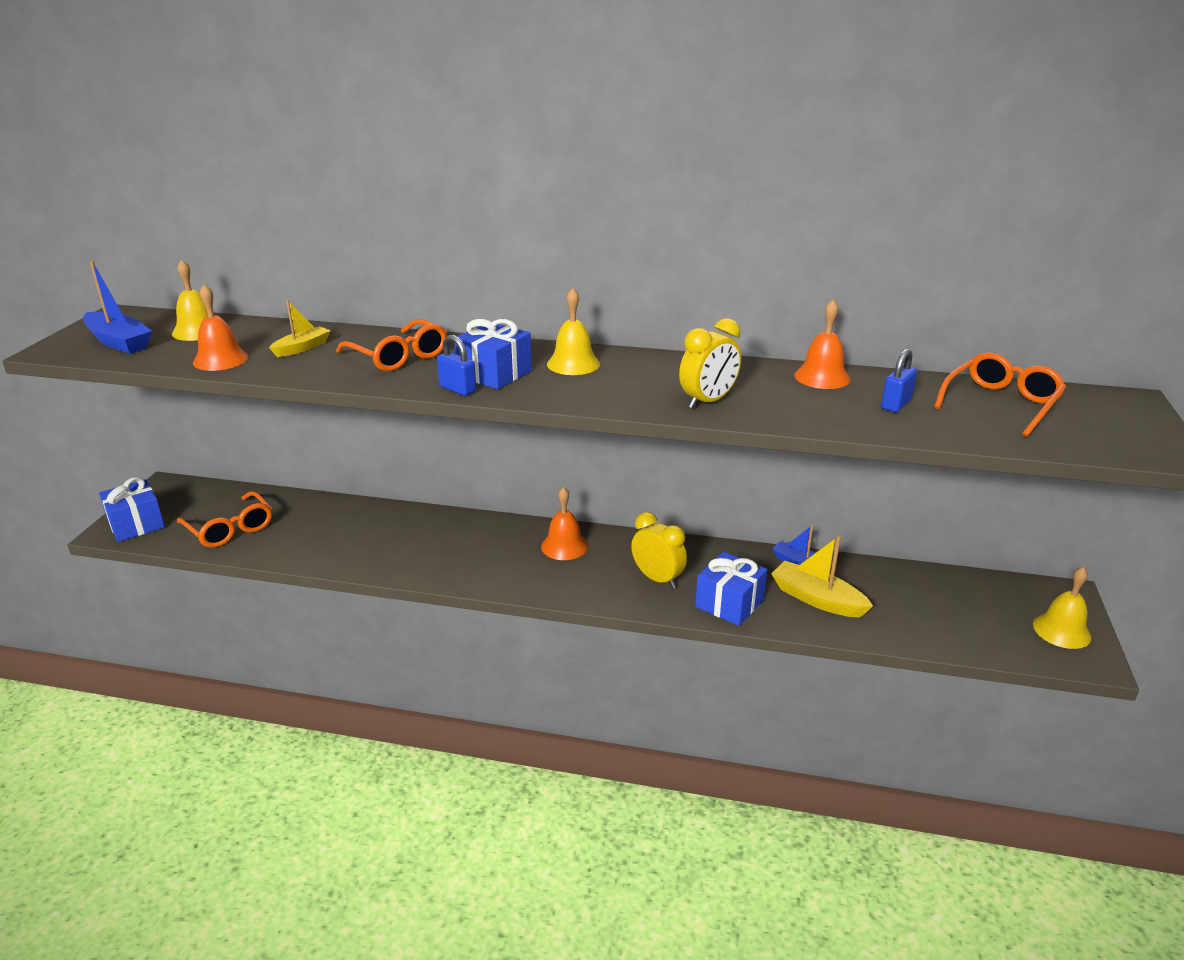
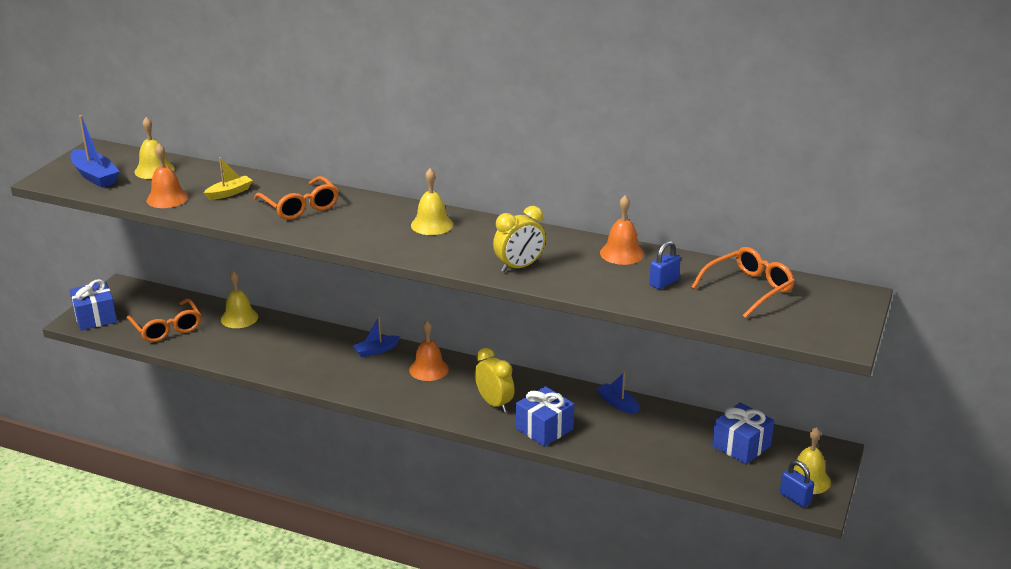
camera: 10 degrees right, 0 degrees up
(318, 508) = (239, 318): none -> yellow bell
(457, 389) = (335, 240): blue padlock -> blue padlock (795, 498)
(494, 374) = (368, 228): blue gift -> blue gift (741, 446)
(494, 530) = (376, 350): none -> blue boat
(817, 599) = (618, 433): yellow boat -> none

